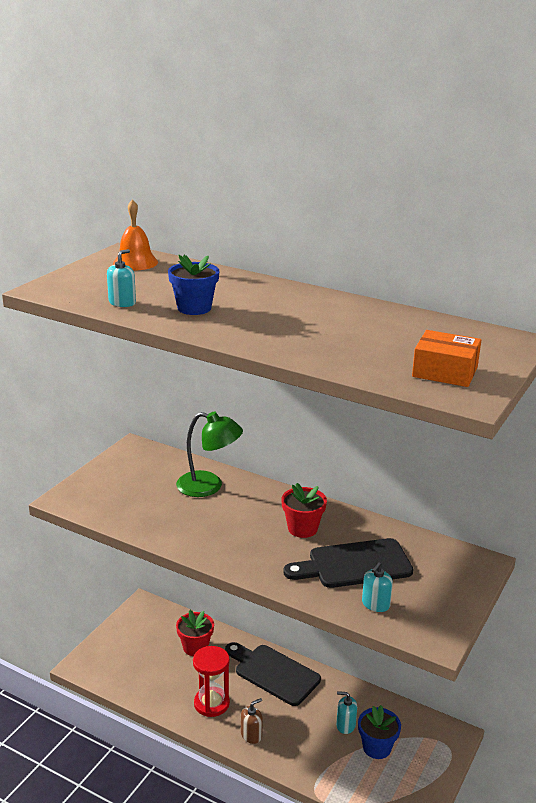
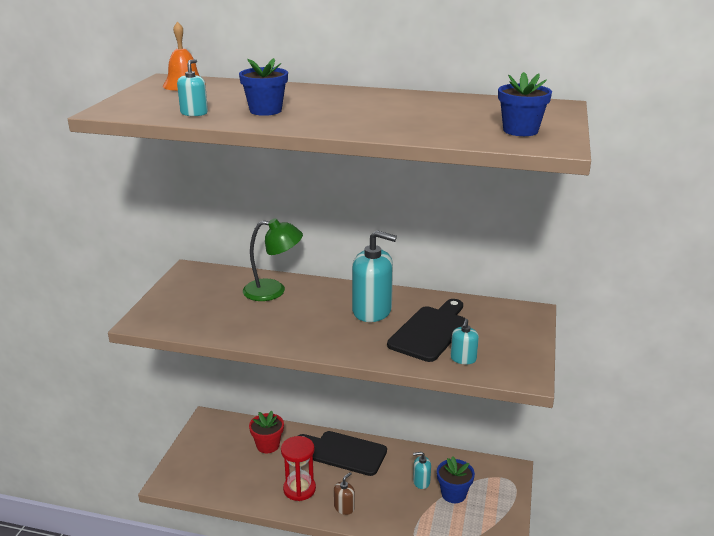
camera: 15 degrees left, 0 degrees up
(302, 528) = (372, 311): red flower pot -> turquoise soap dispenser
(354, 565) = (430, 331): black cutting board -> black cutting board turned 150 degrees clockwise
(445, 372) = (520, 130): orange box -> blue flower pot

